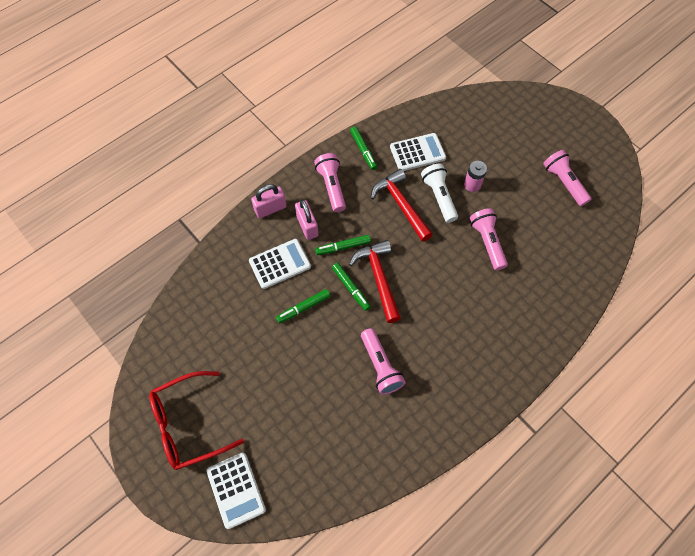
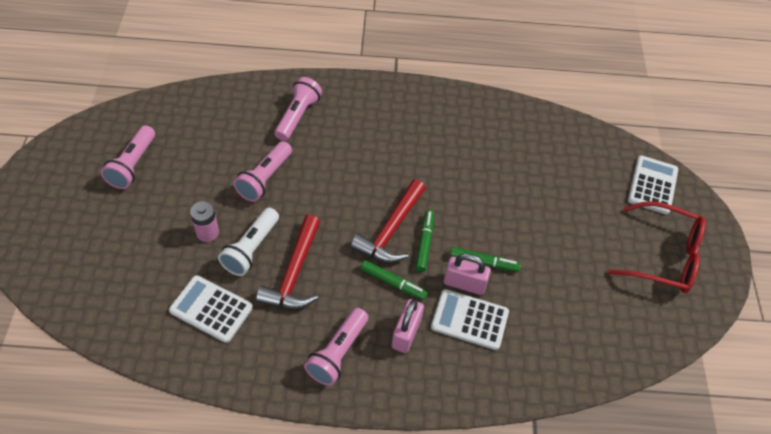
camera: 140 degrees left, 10 degrees down
(270, 209) = (426, 387): pink padlock -> pink padlock (464, 284)
(363, 150) = (259, 363): green marker -> none
(380, 366) = (462, 170): pink flashlight -> pink flashlight (298, 116)

